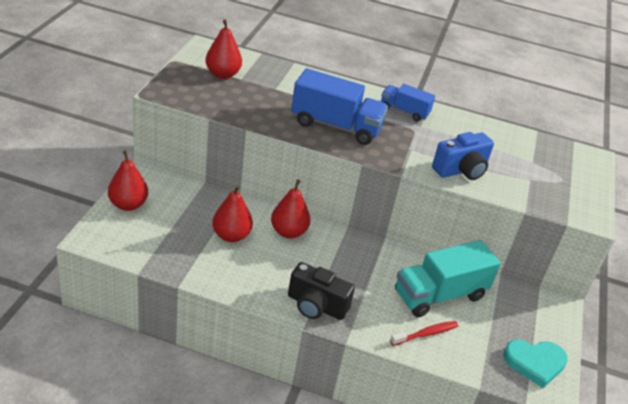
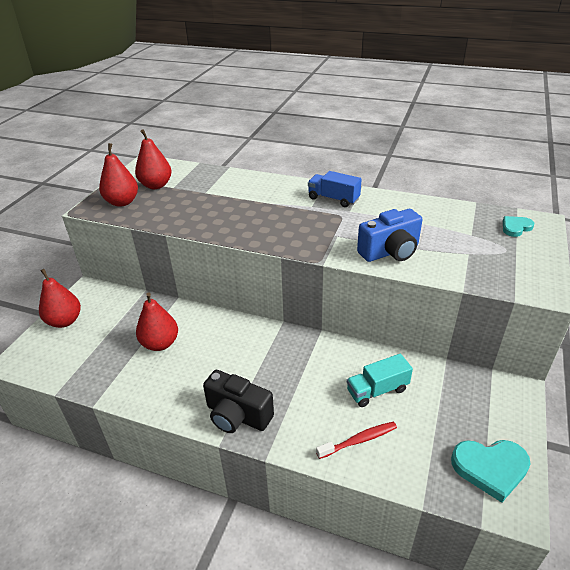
camera: 10 degrees right, 0 degrees up
(288, 232) = (220, 334): red pear -> red pear (122, 202)
(336, 126) = (259, 221): blue truck -> none
(439, 295) = (377, 390): turquoise truck -> turquoise truck, size x0.58
(571, 160) = (515, 227): none -> turquoise heart

